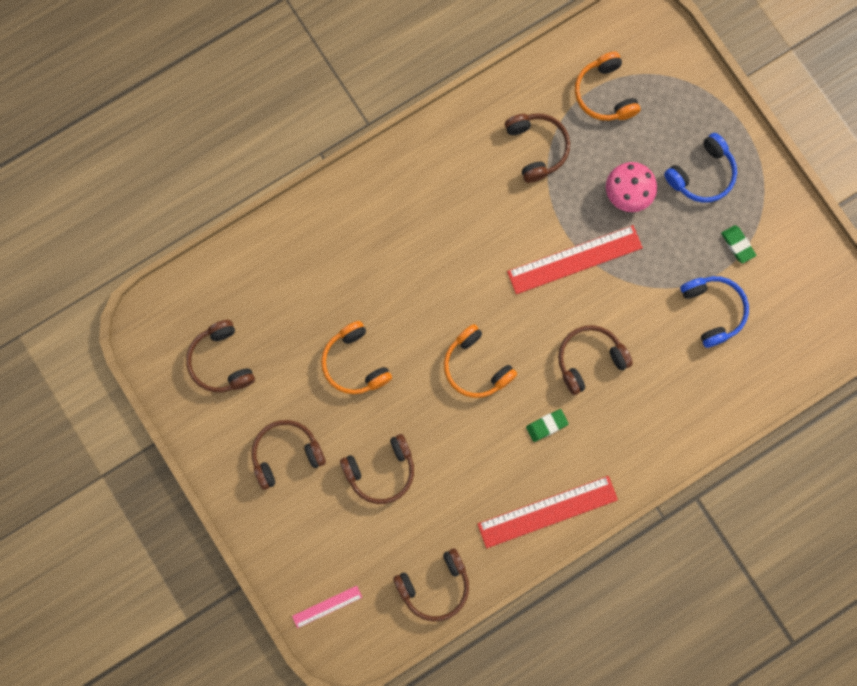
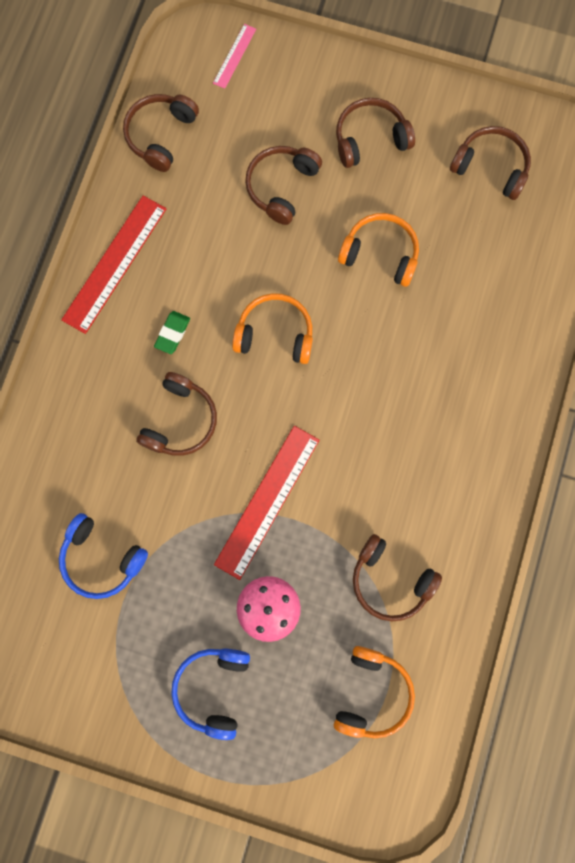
camera: 140 degrees right, 0 degrees up
(286, 454) = (370, 139): brown headphones -> brown headphones turned 135 degrees counterclockwise
(605, 94) = (372, 693): orange headphones -> orange headphones turned 75 degrees clockwise
(737, 245) = (125, 644): green eraser -> none

